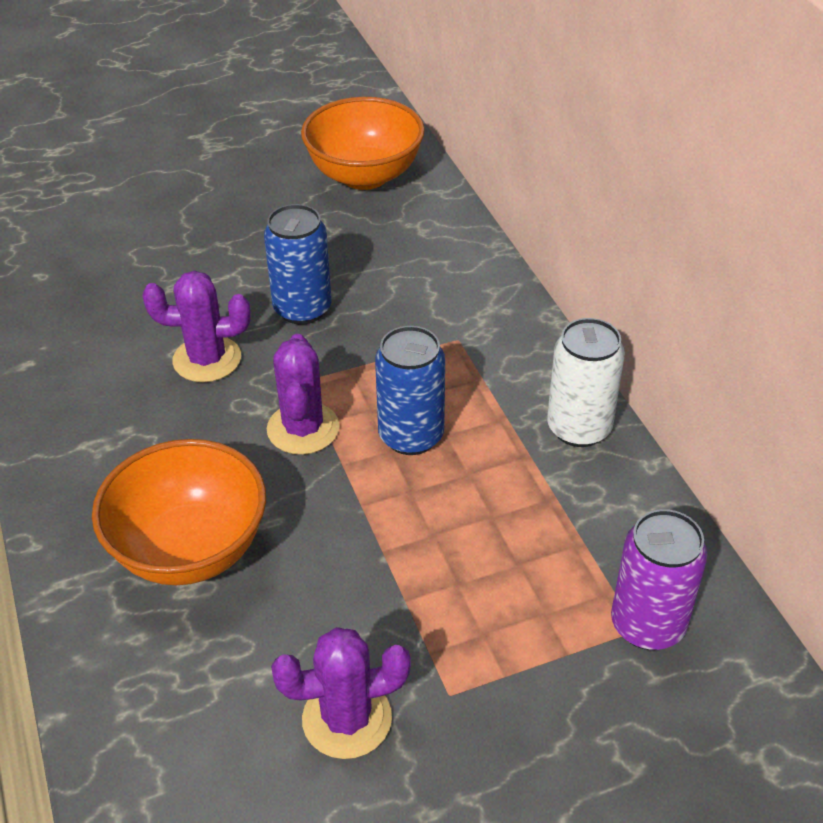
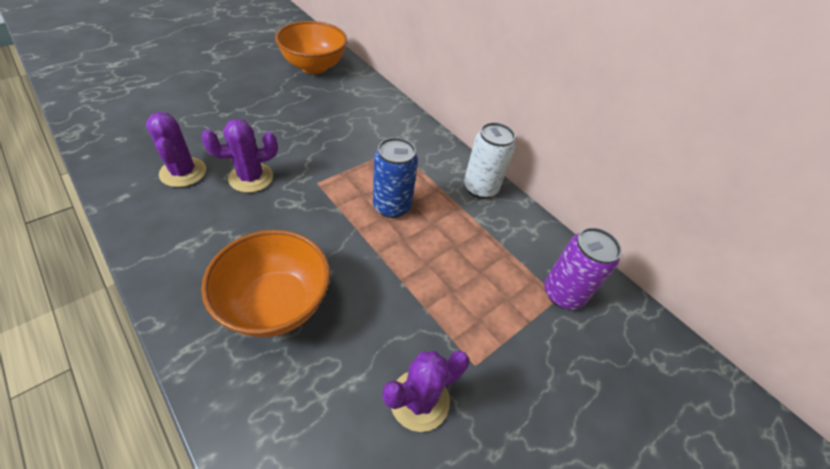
camera: 25 degrees left, 5 degrees up
(302, 309) = (302, 141): blue can -> none
(303, 429) = (326, 211): purple cactus -> purple cactus (183, 172)

